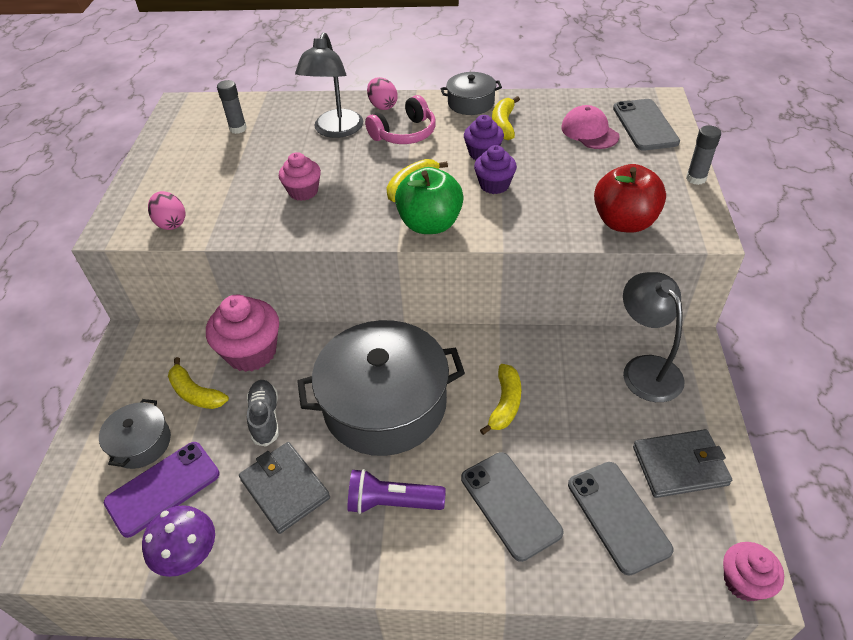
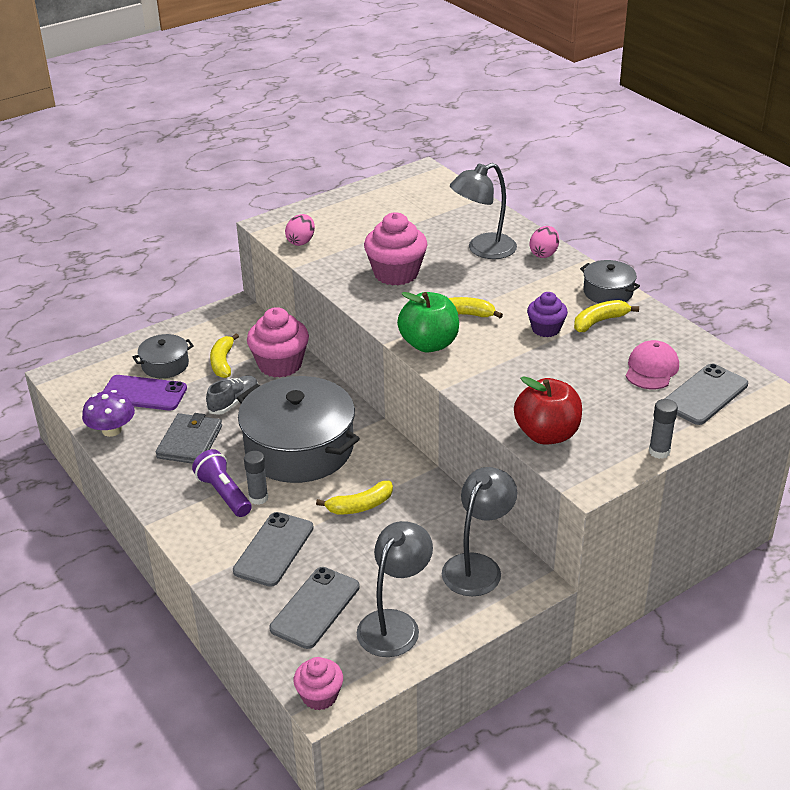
camera: 50 degrees right, 10 degrees down
(238, 128) = (428, 209): grey glue stick -> grey glue stick (258, 498)
(303, 191) = (396, 273): pink cupcake -> pink cupcake, size x1.68
(405, 134) = (521, 281): pink headphones -> none
(494, 185) = (512, 352): purple cupcake -> none
(680, 466) = (395, 624): grey wallet -> grey lamp

